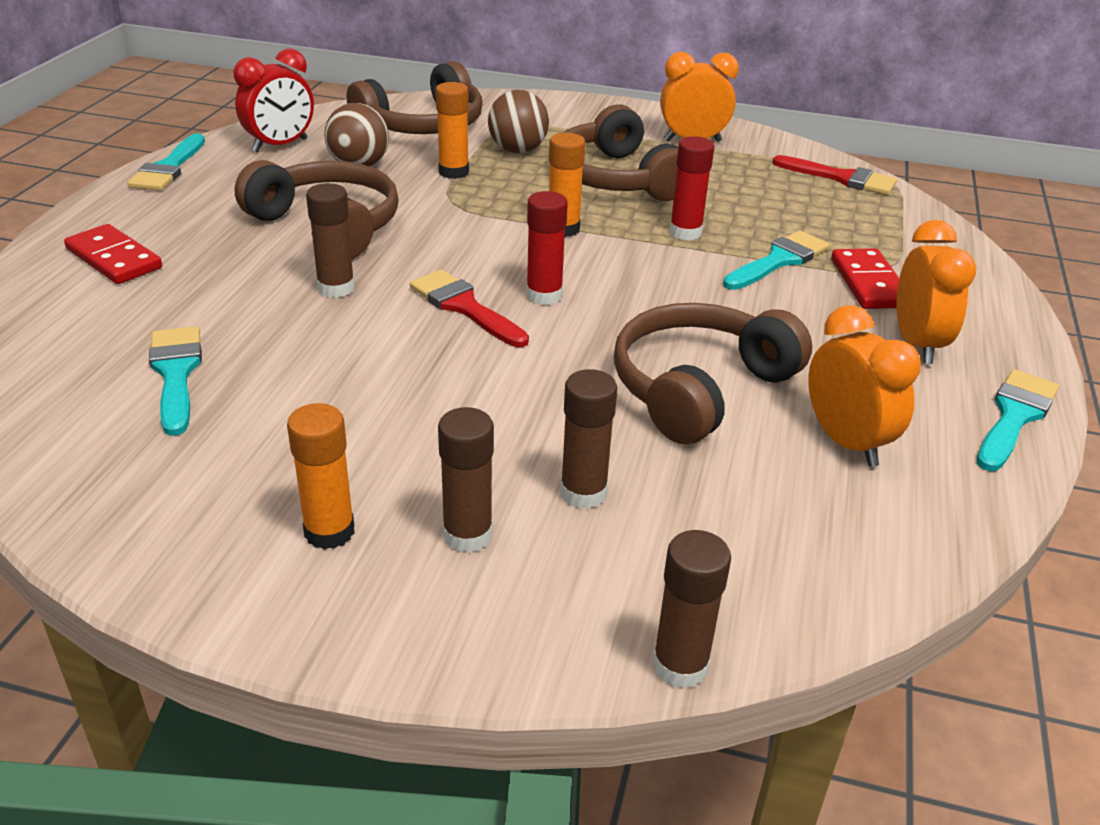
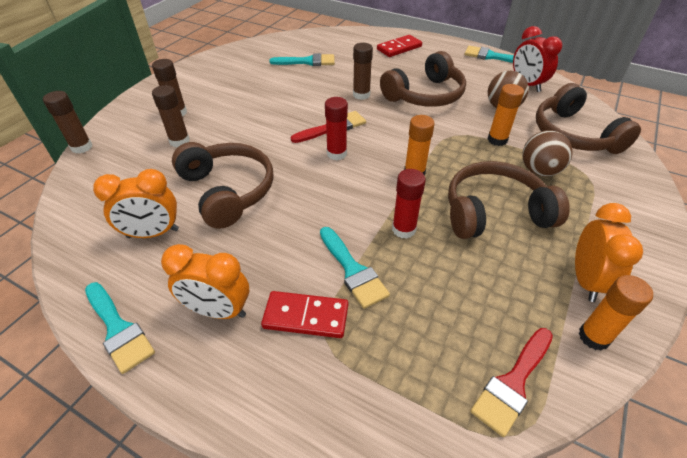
camera: 105 degrees right, 10 degrees up
(329, 531) = (200, 87): orange glue stick -> orange glue stick (594, 337)

